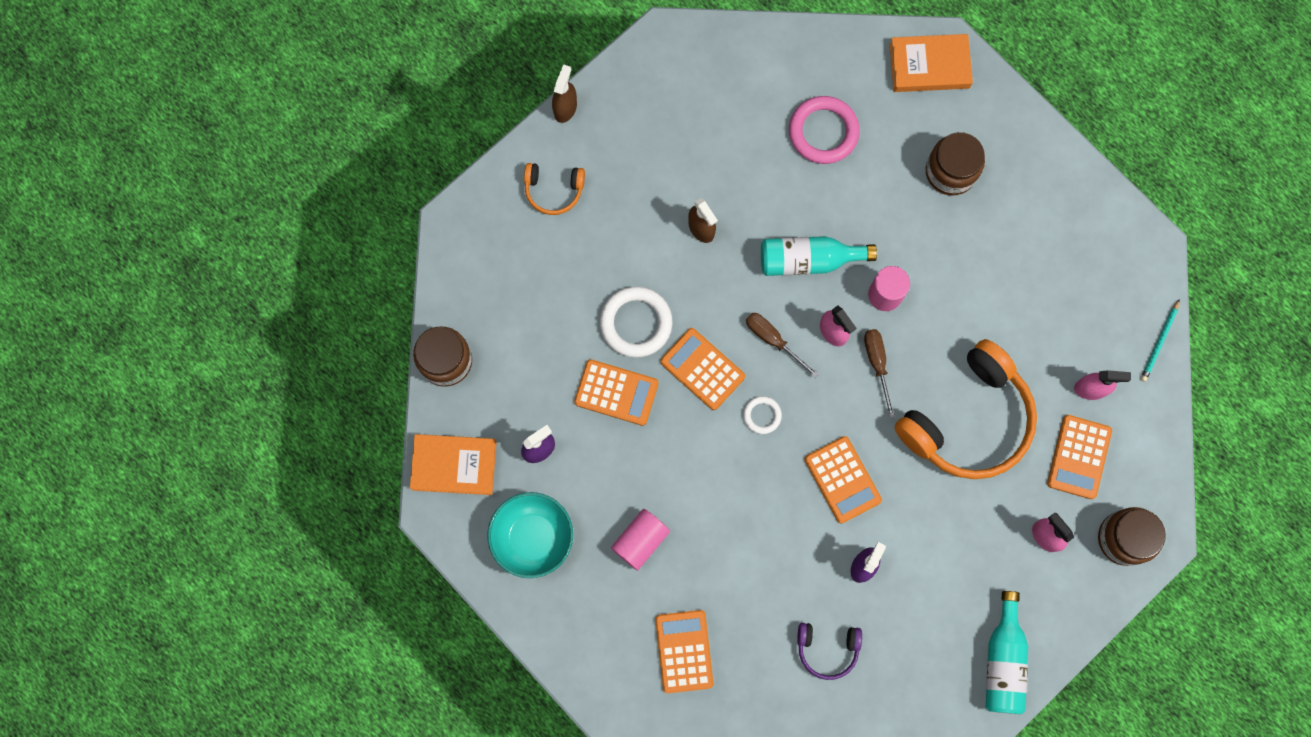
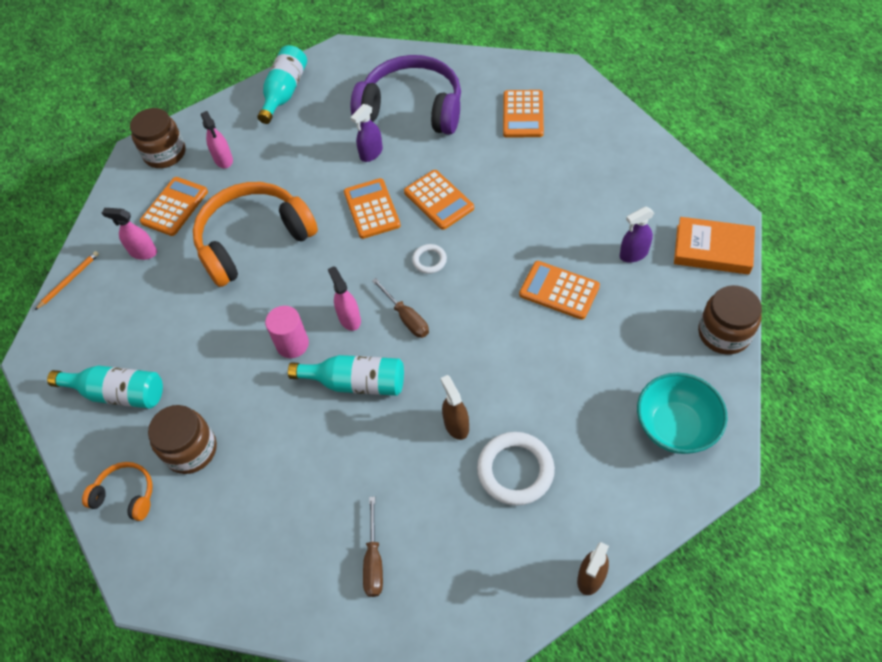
camera: 165 degrees left, 20 degrees down
(533, 538) = (641, 193): turquoise bowl -> turquoise bowl (675, 426)
(554, 190) = (609, 483): orange headphones -> orange headphones (126, 495)
(636, 323) = (534, 346): white ring -> white ring (515, 470)
(640, 541) = (549, 183): pink cylinder -> none
(702, 369) = (476, 301): orange calculator -> orange calculator (438, 200)
(823, 132) = (307, 508): pink ring -> none
(827, 649) = (412, 108): purple headphones -> purple headphones, size x2.13
(877, 364) = (317, 289): brown screwdriver -> brown screwdriver (374, 560)
(929, 66) = (171, 568): orange book -> none
(1046, 218) = (118, 393): none -> turquoise bottle
(1159, 342) = (69, 280): turquoise pencil -> orange pencil

